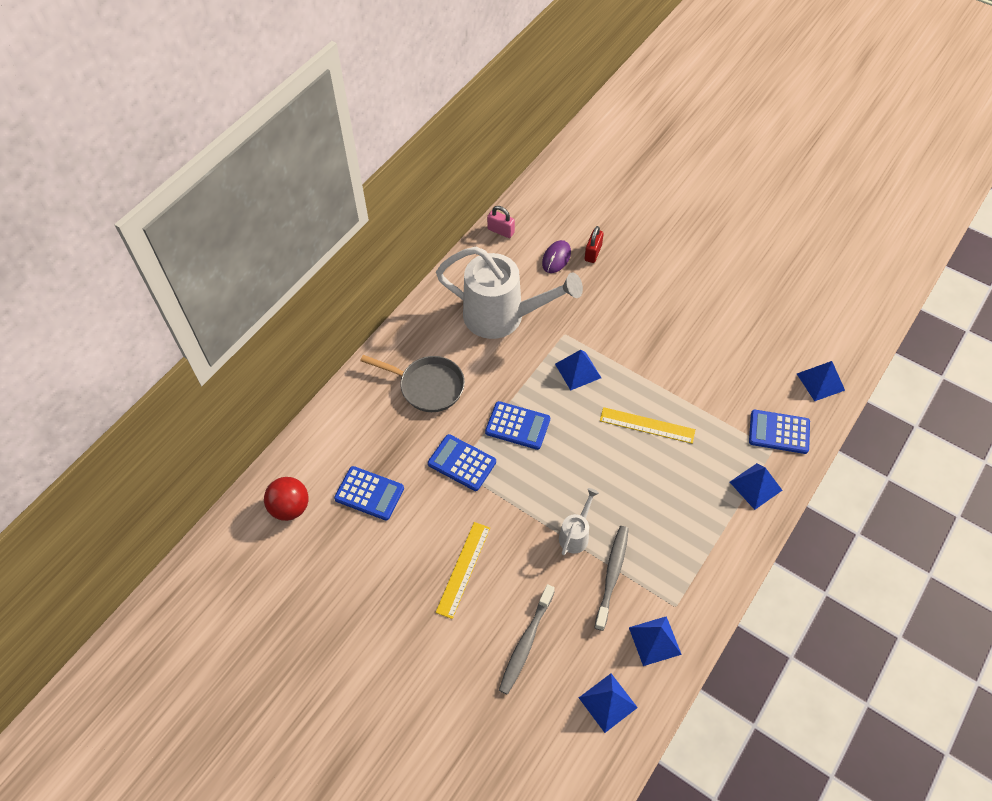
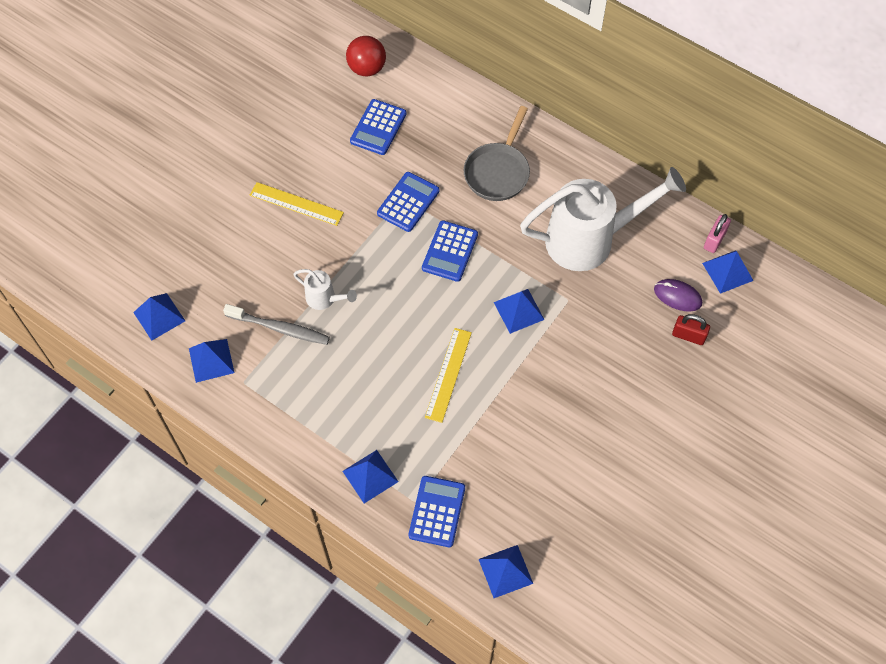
camera: 90 degrees right, 5 degrees up
(502, 316) = (589, 240): white watering can -> white watering can turned 120 degrees counterclockwise
(526, 643) = (221, 253): grey toothbrush -> none
(531, 224) = (727, 271): none -> blue pyramid

